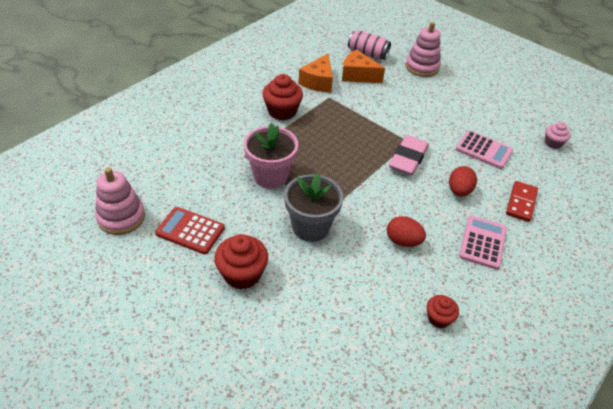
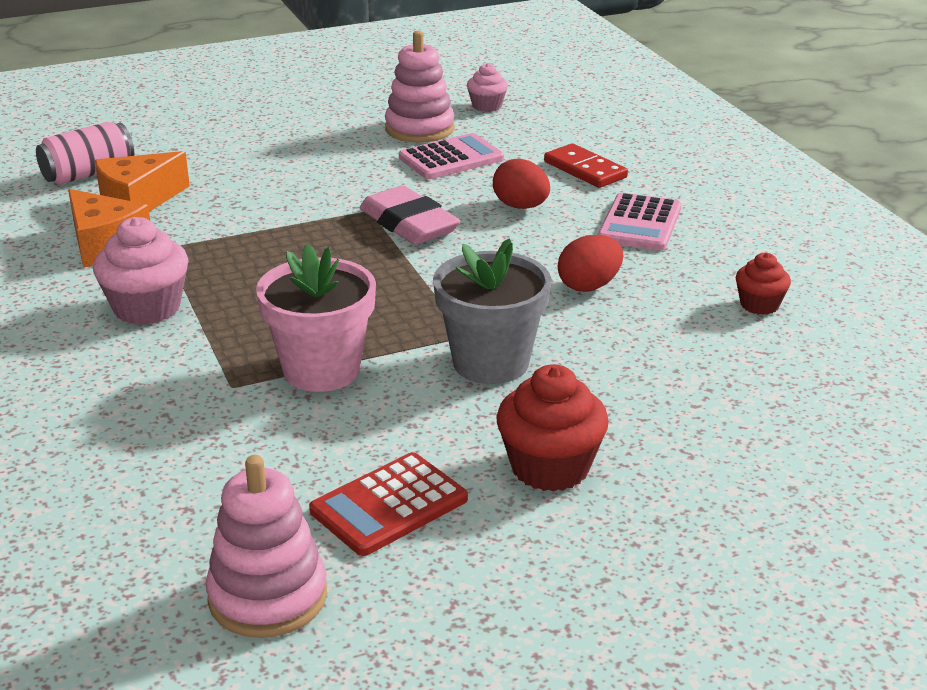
camera: 60 degrees left, 15 degrees down
(282, 111) = (147, 308): red cupcake -> pink cupcake
(422, 67) = (192, 139): pink stacking toy -> pink stacking toy (419, 129)
(483, 242) = (639, 223): pink calculator -> pink calculator turned 120 degrees counterclockwise

